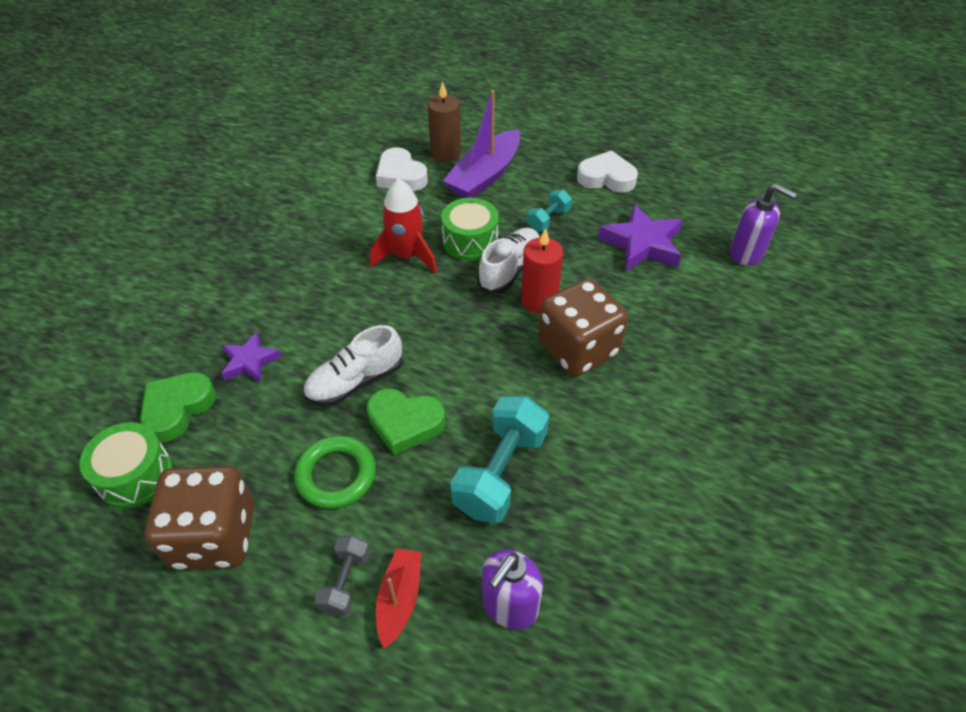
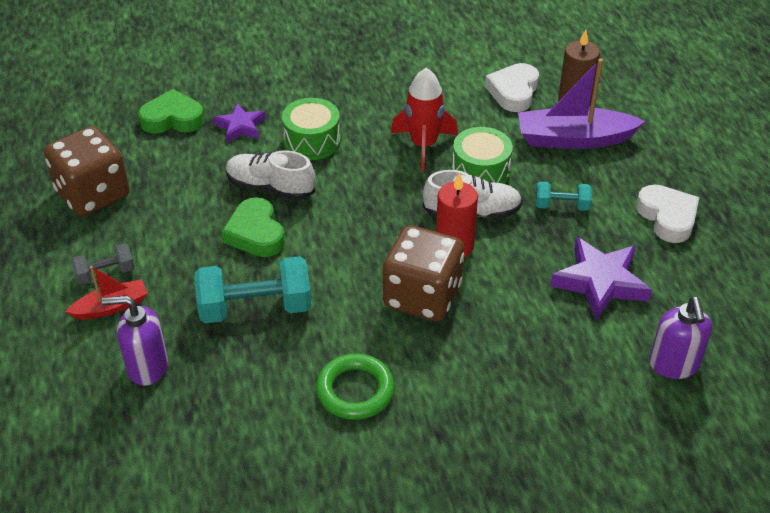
camera: 55 degrees right, 5 degrees down
(135, 475) = (108, 133): green drum -> green drum (312, 141)
(336, 475) = (182, 223): green ring -> green ring (355, 390)

